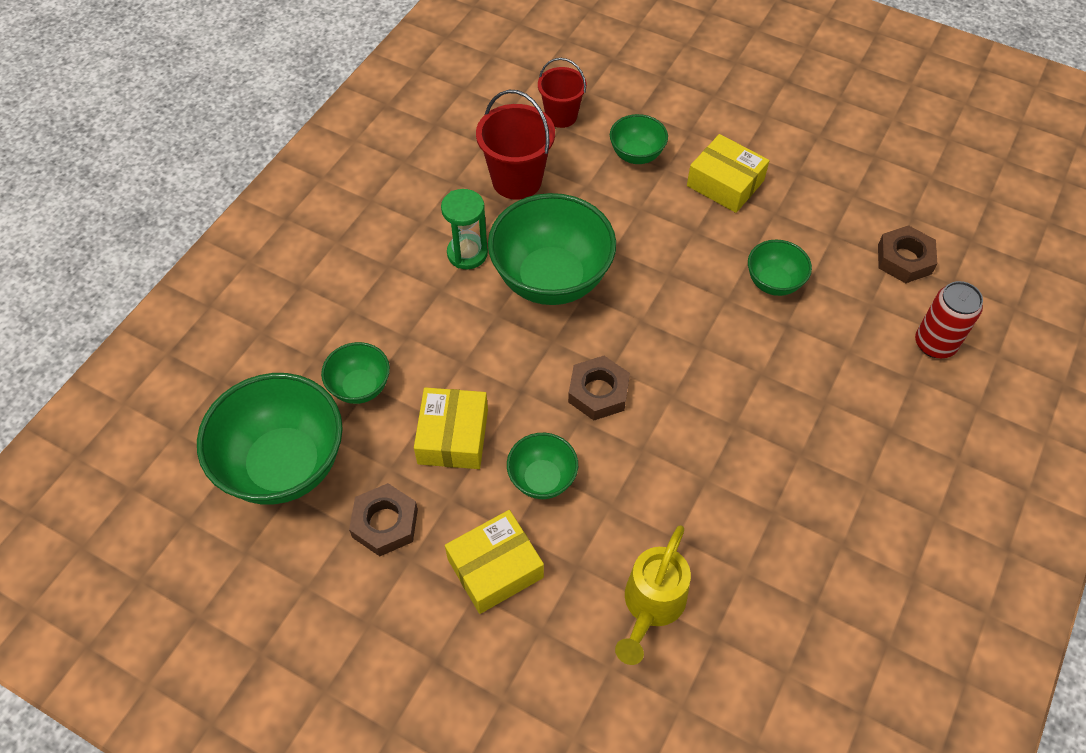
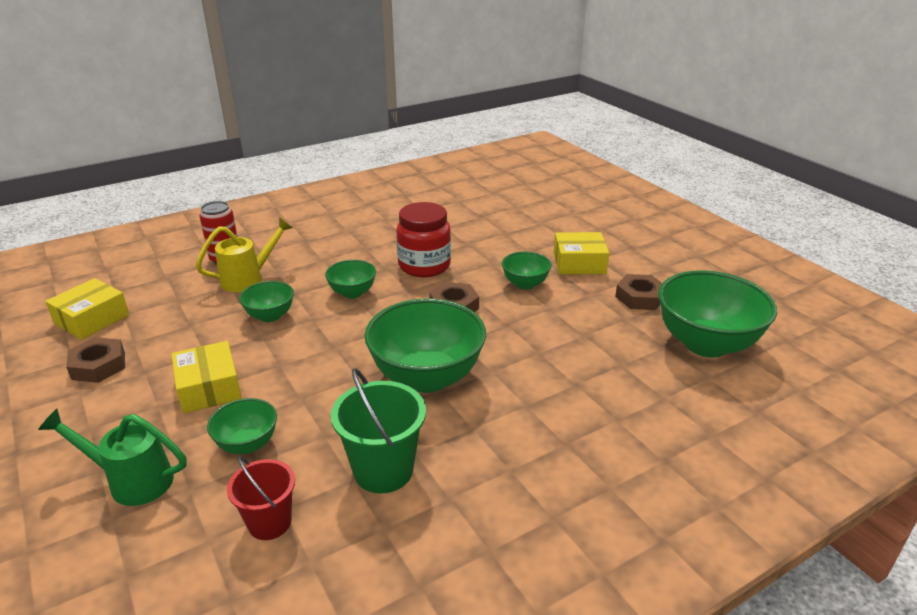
camera: 150 degrees left, 25 degrees down
(360, 387) = (630, 366): green bowl -> green bowl (352, 293)
(453, 436) = (572, 319): yellow box -> yellow box (92, 319)
(467, 253) = (483, 424): green hourglass -> none
(517, 180) = (383, 470): red bucket -> green bucket
(650, 607) = (504, 230): yellow watering can -> yellow watering can (249, 278)
(683, 99) = (131, 480): none -> green watering can
(692, 453) = (424, 266): none -> red jar
(904, 259) = (170, 296): brown nut -> brown nut (98, 365)

